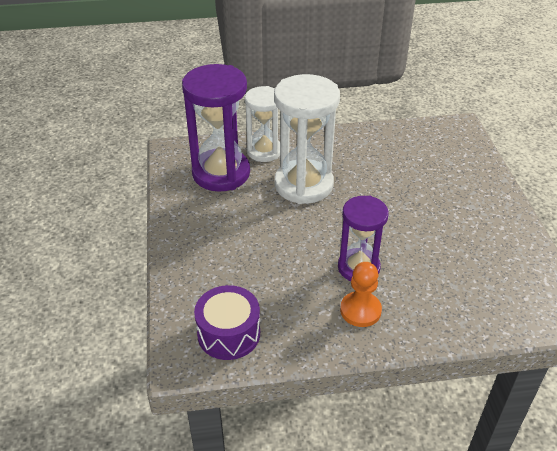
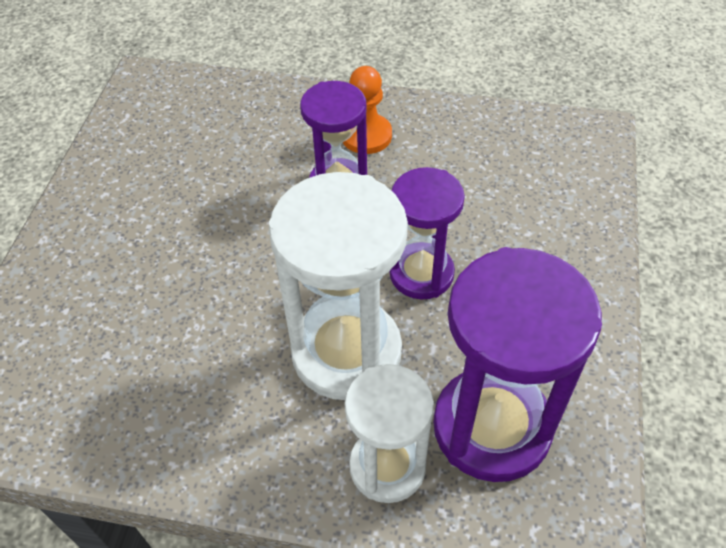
camera: 160 degrees left, 10 degrees up
(229, 333) = (534, 146): purple drum -> none
(280, 228) = (421, 273): none -> purple hourglass

